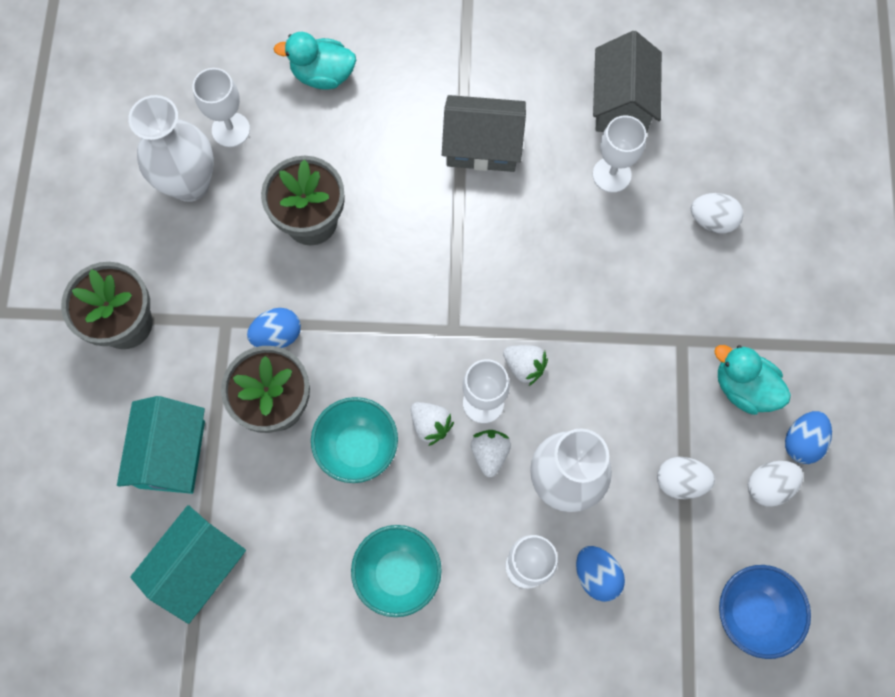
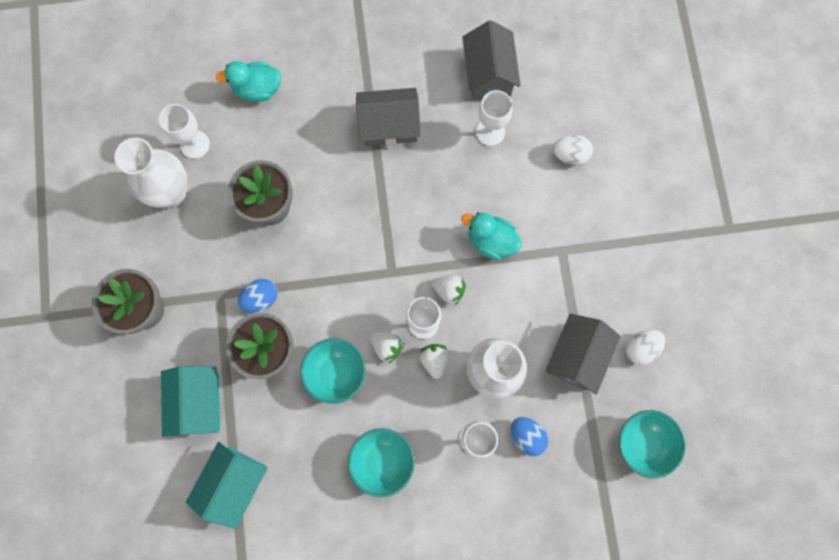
camera: 10 degrees left, 5 degrees up
(680, 481) = (576, 356): white egg -> grey house
(743, 387) = (612, 278): turquoise duck -> turquoise duck (491, 241)
(751, 612) = (642, 443): blue bowl -> turquoise bowl
(802, 441) = (660, 311): blue egg -> none

